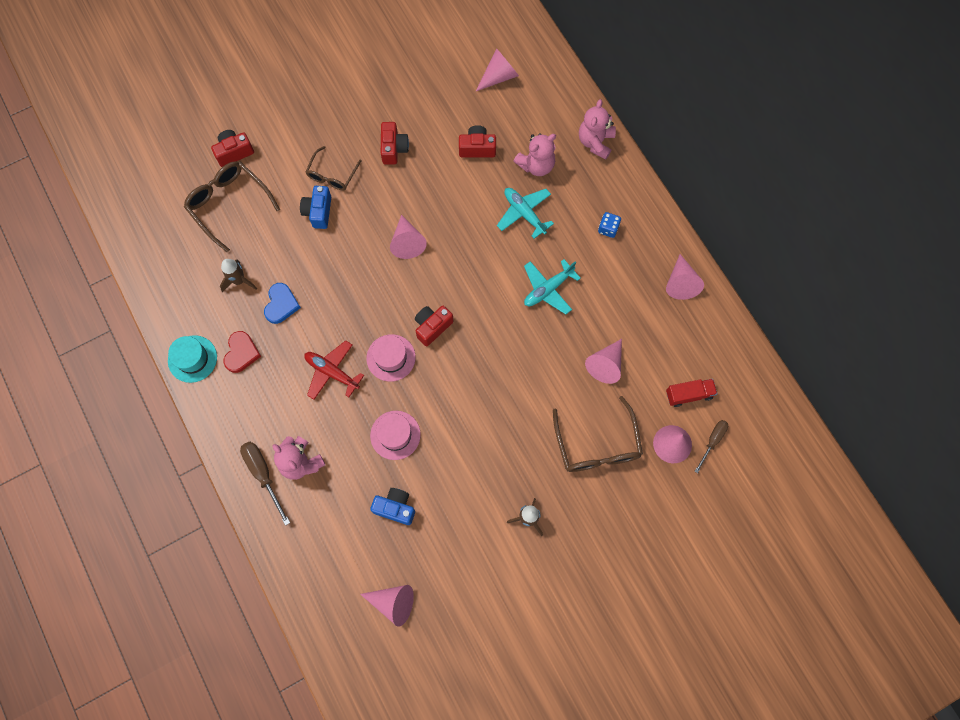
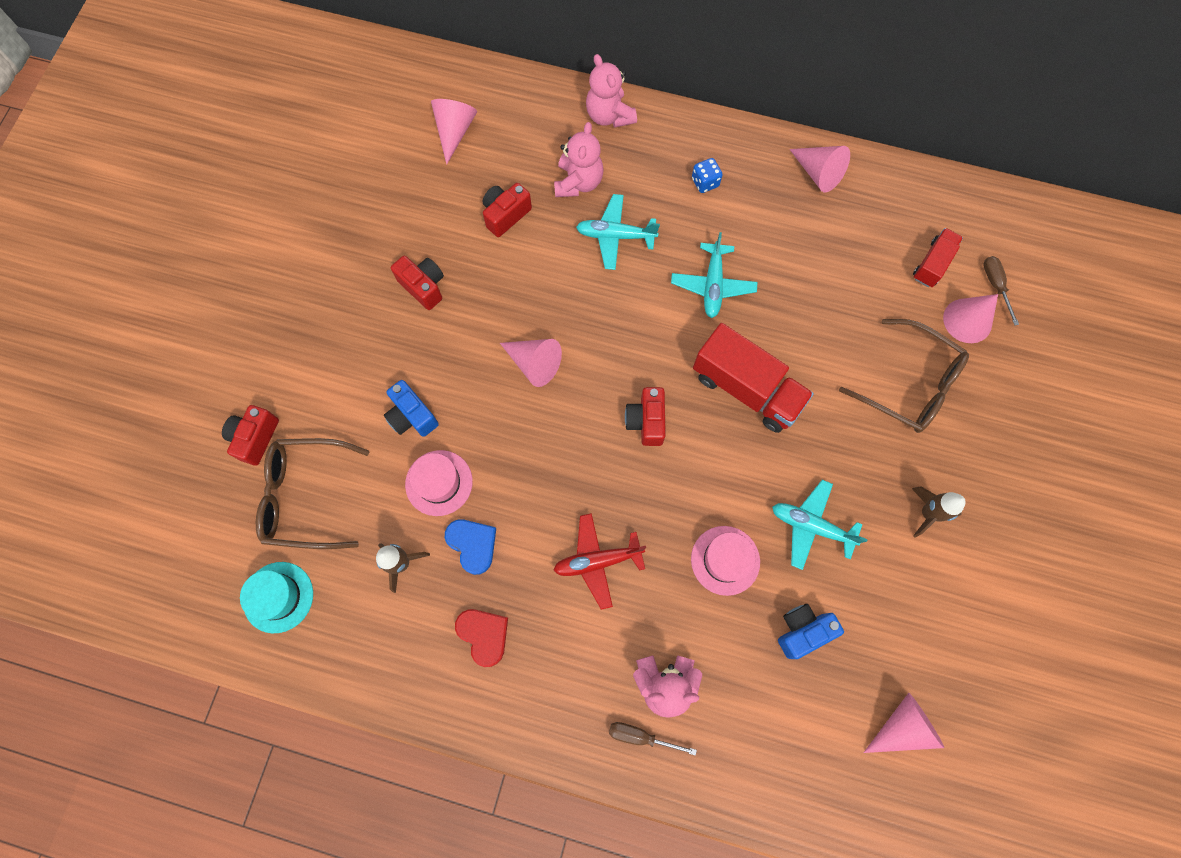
camera: 45 degrees left, 0 degrees up
(192, 359) = (437, 694): turquoise hat -> turquoise hat (278, 597)
(263, 474) = (641, 736): brown screwdriver -> brown screwdriver, size x0.66
(332, 175) = (387, 367): brown glasses -> none
(391, 358) = (639, 489): pink hat -> pink hat (439, 483)
(458, 463) = (811, 526): none -> turquoise plane
(504, 361) = (746, 389): none -> red truck
(605, 365) = (837, 305): pink cone -> none

